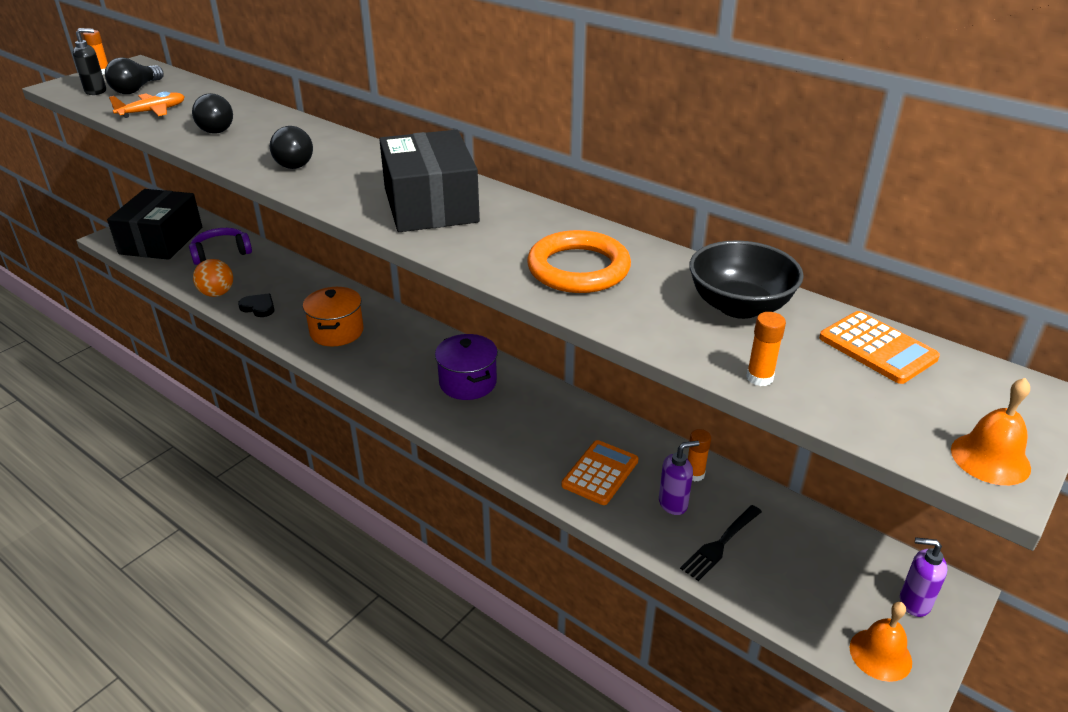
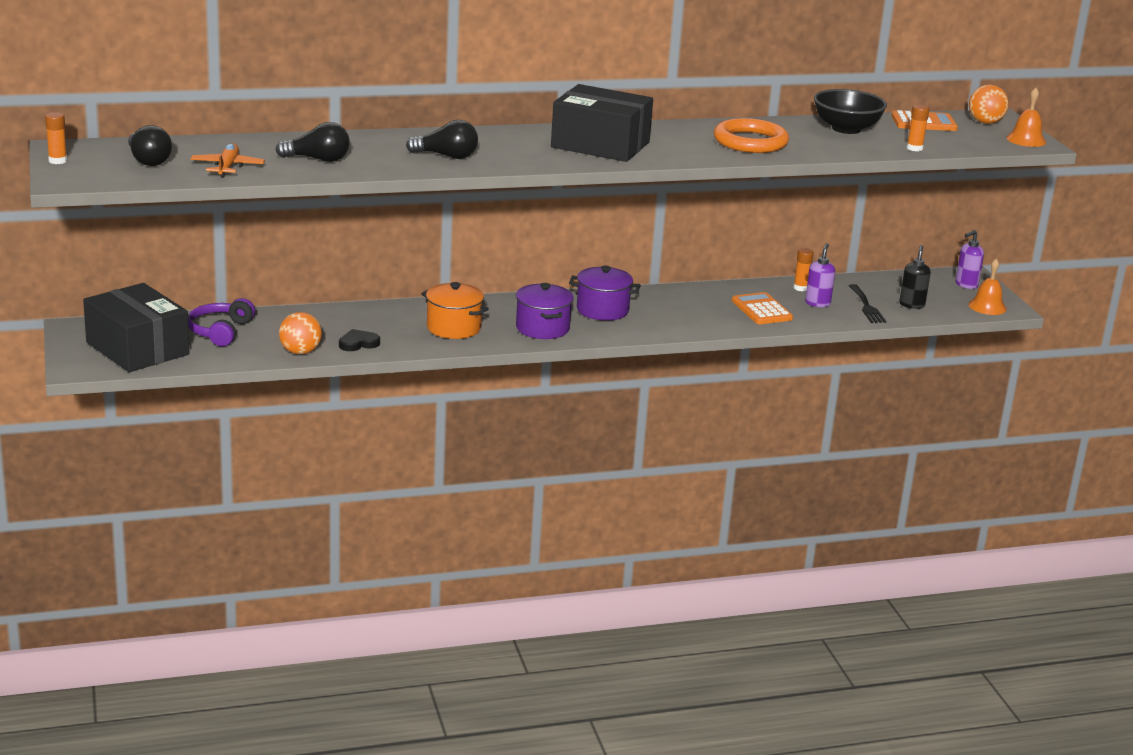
camera: 55 degrees left, 10 degrees down
(96, 91) = (117, 173): black soap dispenser -> black soap dispenser (912, 305)
(388, 371) = (542, 328): none -> purple pot
(985, 394) = (985, 122): none -> orange ball

